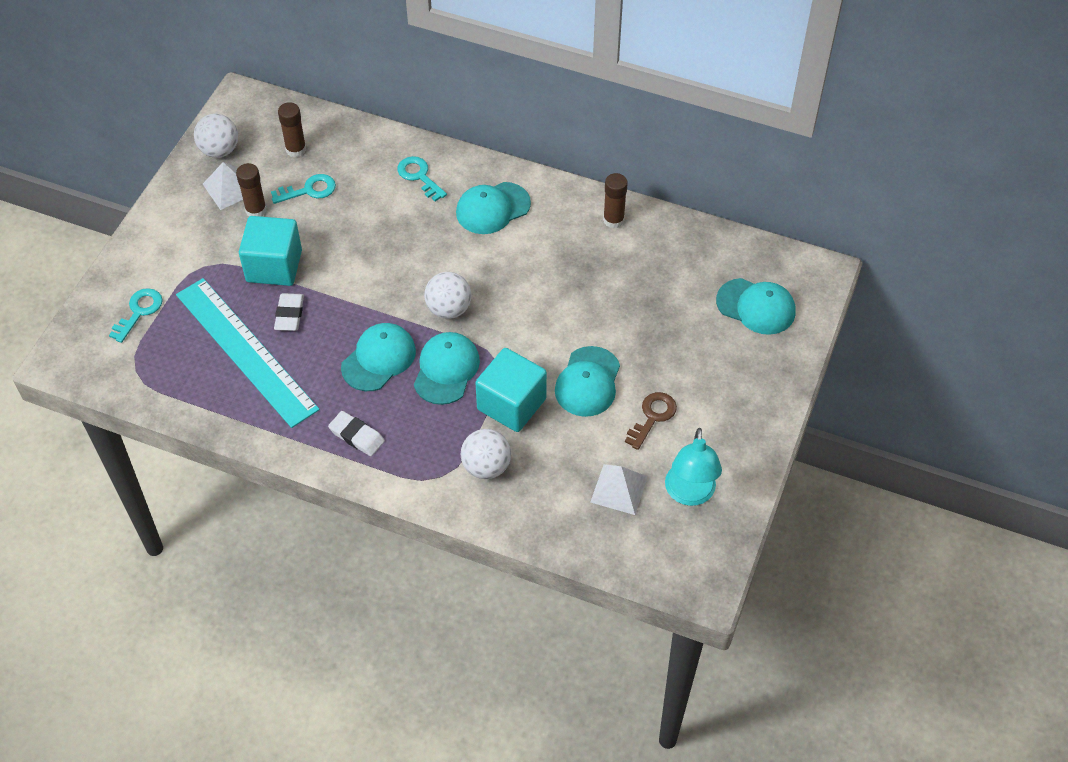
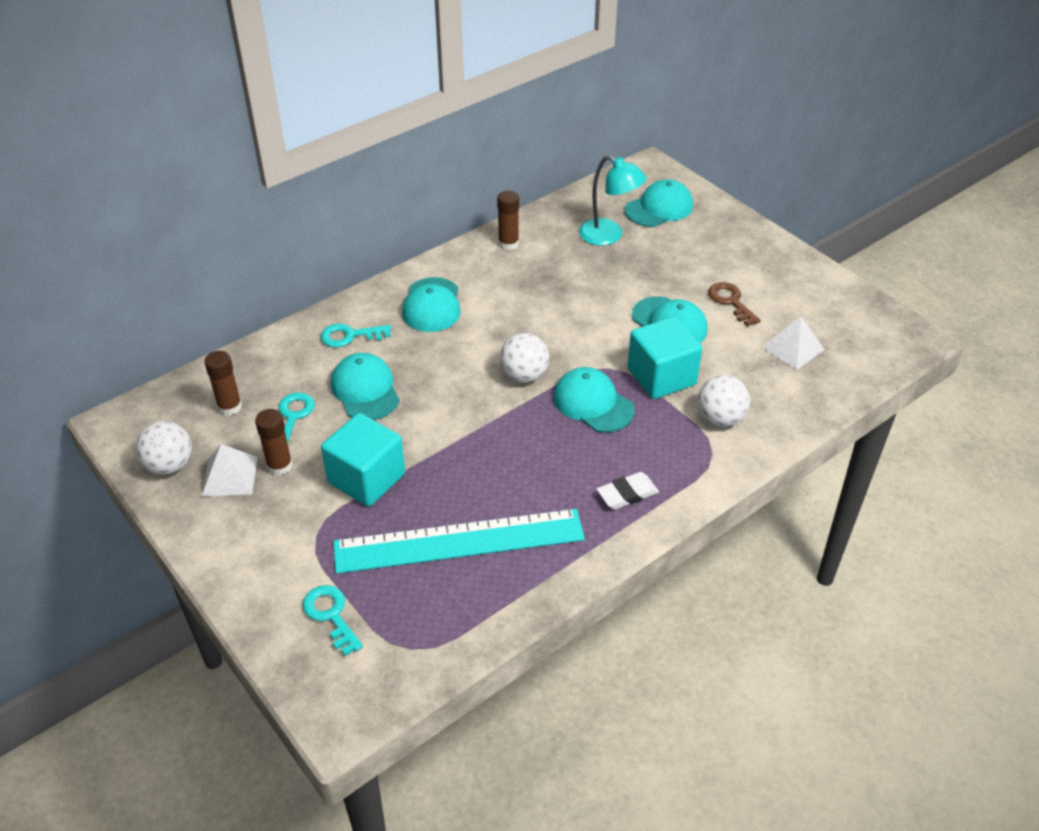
camera: 60 degrees left, 10 degrees down
(289, 314) = (439, 489): white eraser -> none
(379, 359) = (546, 444): turquoise cap -> turquoise cap (365, 390)
(690, 494) = (821, 312): turquoise lamp -> turquoise lamp (609, 236)

